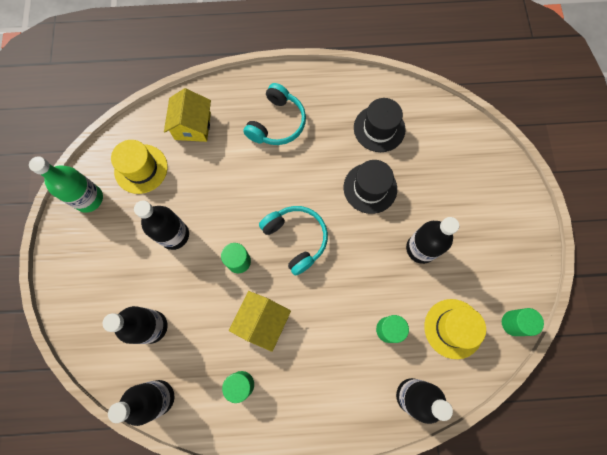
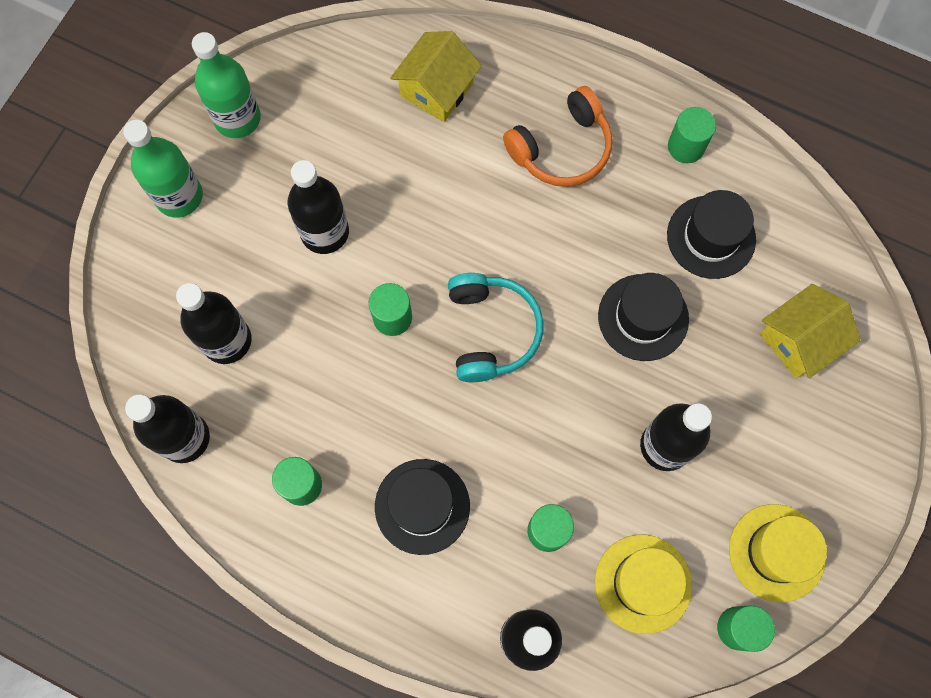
camera: 30 degrees right, 0 degrees up
(78, 260) = (179, 196): none -> green bottle
(141, 169) = (330, 113): yellow hat -> yellow hat (776, 552)
(262, 321) = (377, 418): yellow house -> yellow house (799, 340)
(277, 123) = (562, 149): turquoise headphones -> orange headphones
(314, 356) = (422, 506): none -> black hat
(339, 89) = (686, 146): none -> green cylinder

